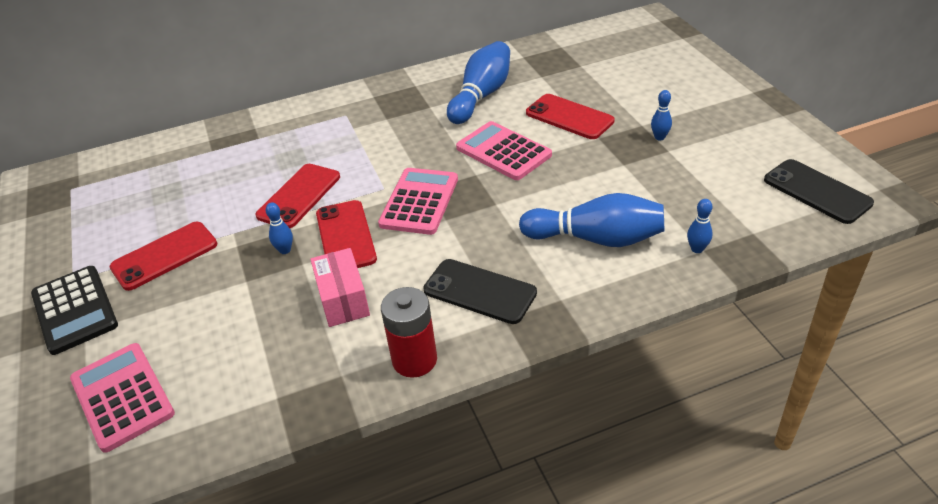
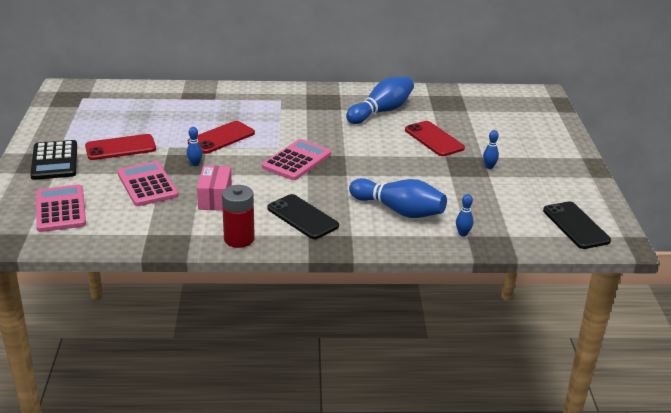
camera: 15 degrees right, 10 degrees down
(345, 236) = (237, 167): red phone -> none
(503, 151) = (373, 147): pink calculator -> pink calculator (147, 185)

